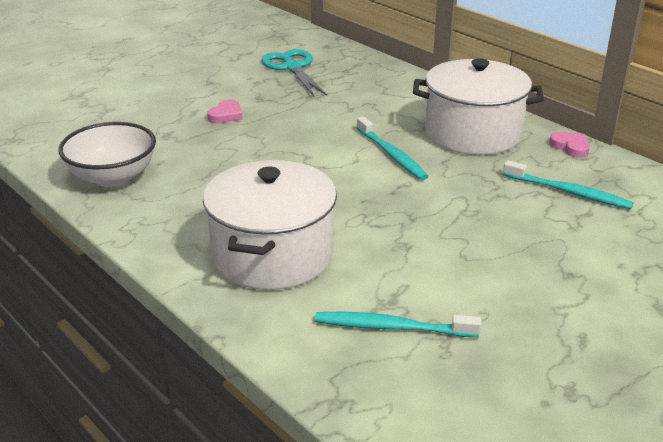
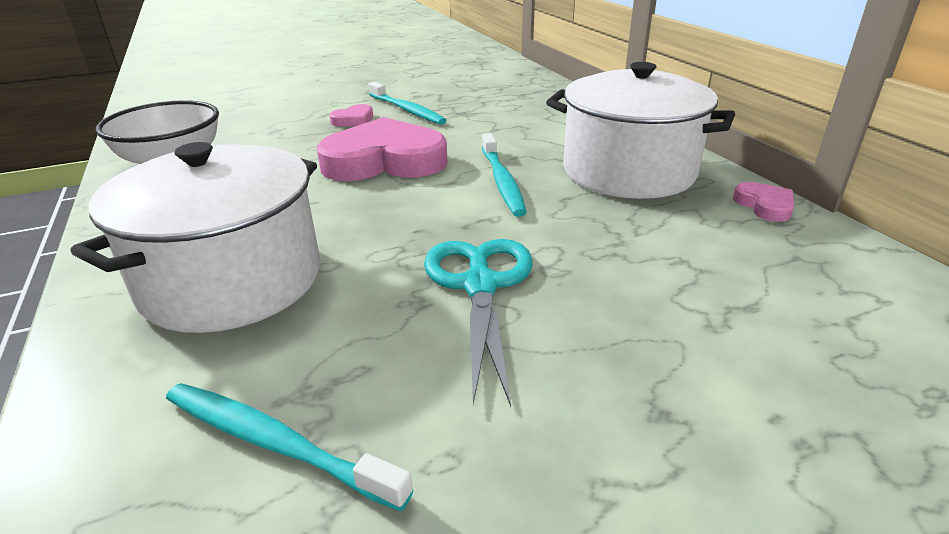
camera: 20 degrees right, 0 degrees up
(290, 150) = (384, 161): none -> pink heart
(292, 67) = (466, 87): turquoise scissors -> turquoise scissors (480, 285)
(569, 192) = (732, 268): turquoise toothbrush -> turquoise toothbrush (407, 110)

